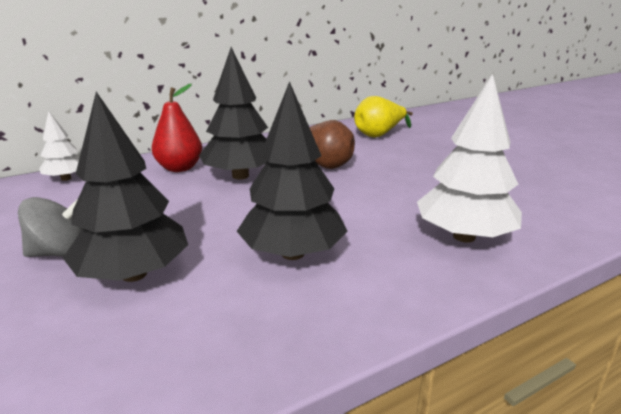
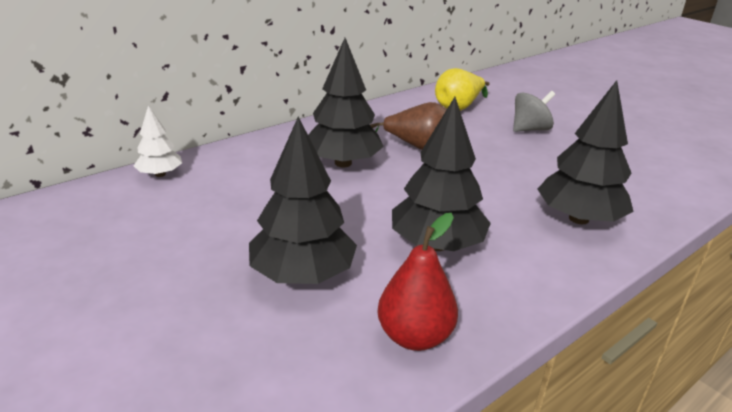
camera: 10 degrees left, 5 degrees up
(61, 252) = (217, 258): grey spinning top -> grey spinning top (530, 129)
(180, 168) = (275, 156): red pear -> red pear (415, 336)
(464, 237) = (578, 219): white tree -> black tree

